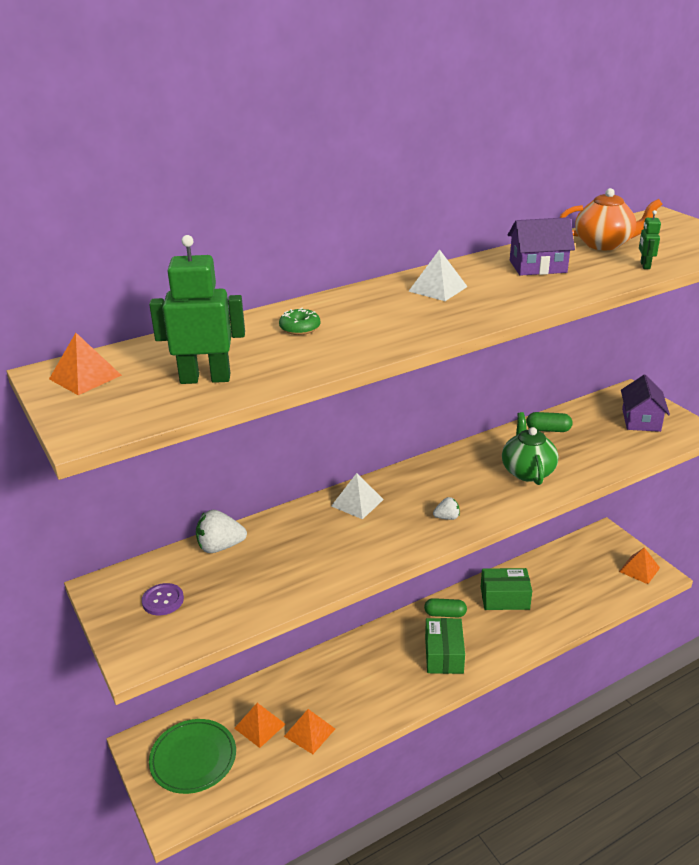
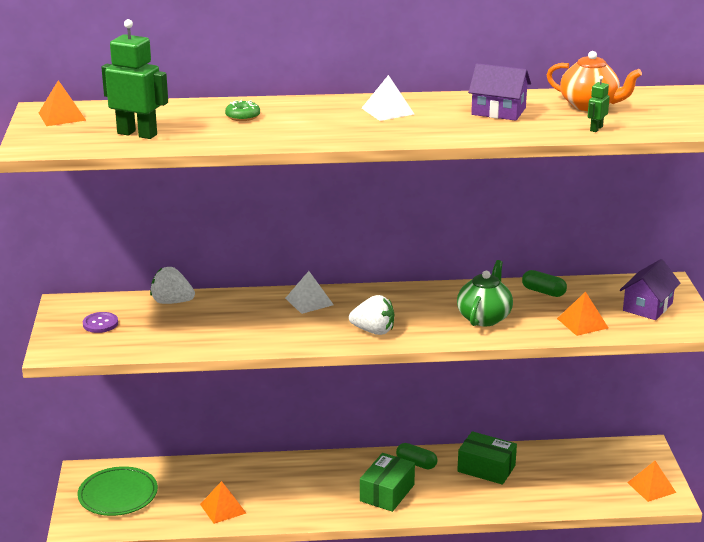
camera: 25 degrees right, 5 degrees down
(259, 726) = (186, 491): orange pyramid -> orange pyramid (582, 323)
(447, 517) = (373, 331): white strawberry -> white strawberry, size x1.80

